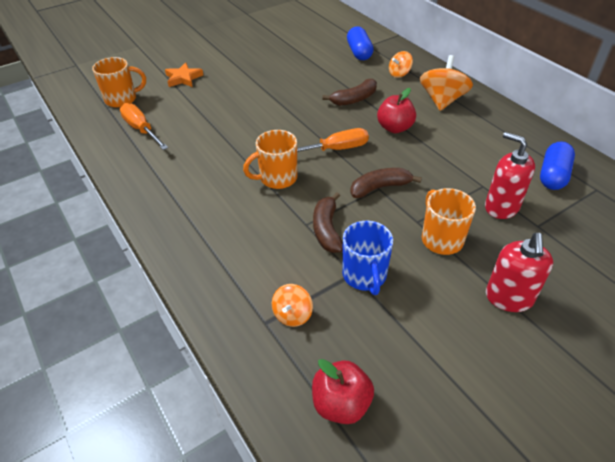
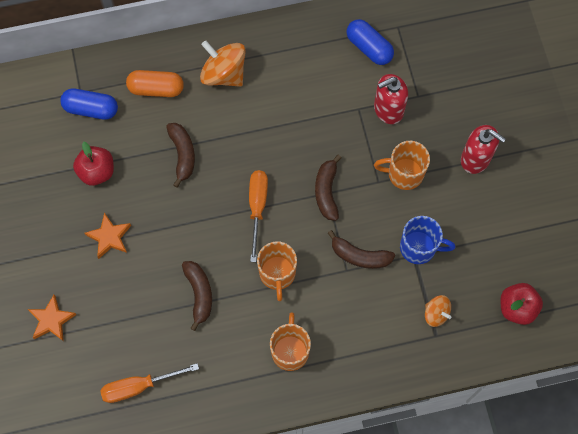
camera: 70 degrees left, 25 degrees up
(122, 99) = (66, 399): orange mug -> orange mug (290, 351)
(236, 139) = (199, 294): none -> brown banana
(262, 85) = (109, 237): none -> orange star
(394, 128) = (248, 139): red apple -> red apple (97, 172)
(399, 74) = (156, 89): orange spinning top -> orange capsule

